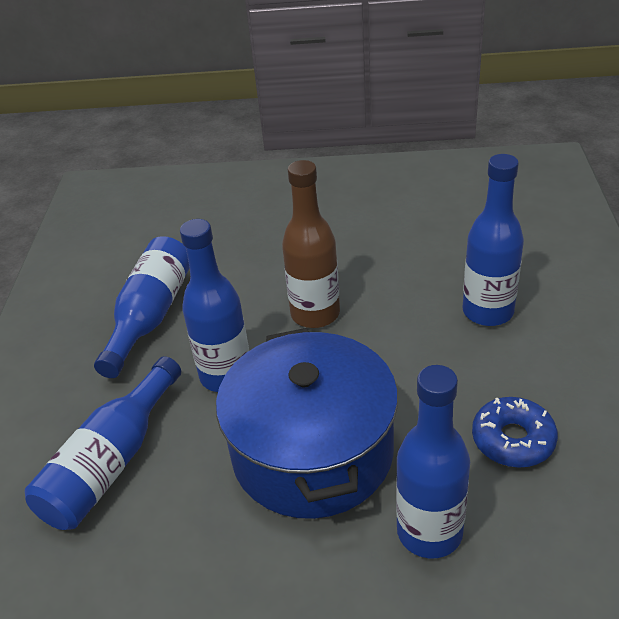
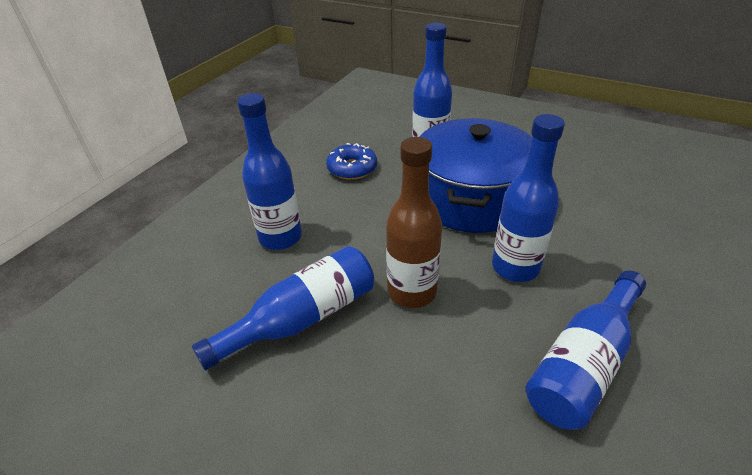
camera: 155 degrees left, 0 degrees up
(111, 462) = (618, 238): blue bottle -> blue bottle (302, 318)

